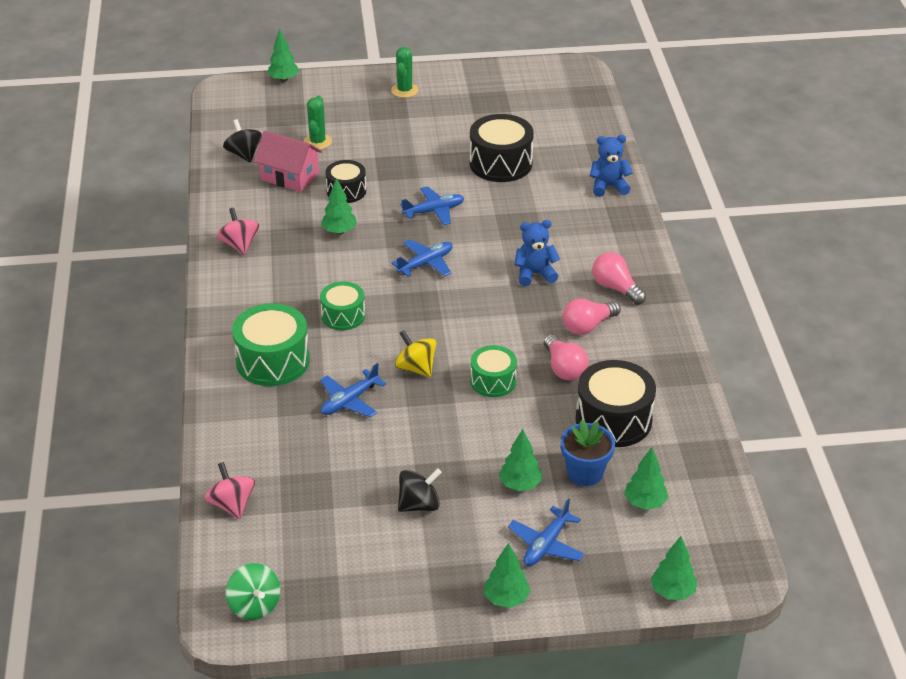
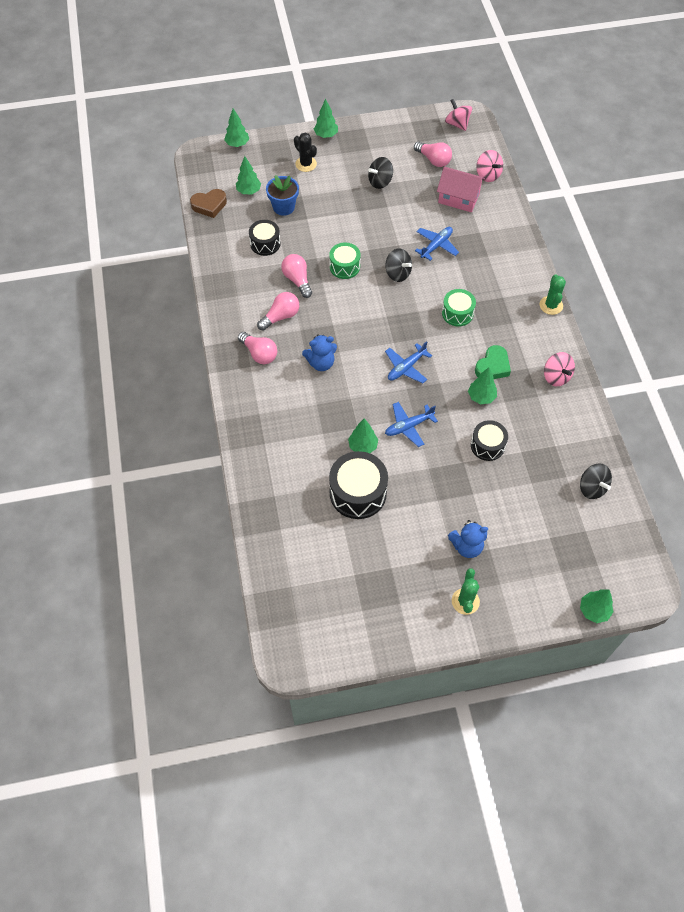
camera: 175 degrees right, 20 degrees up
(254, 605) = (457, 124): green spinning top -> pink spinning top
(273, 361) = (495, 272): green drum -> none
(289, 177) = (541, 460): pink house -> pink house (458, 198)
(315, 259) = (492, 366): none -> green heart
(317, 142) = (530, 510): green cactus -> green cactus (551, 305)
(318, 537) = (433, 160): none -> pink light bulb
(416, 368) = (397, 273): yellow spinning top -> black spinning top
(520, 485) = (322, 197): green tree -> green tree (363, 446)
(546, 545) = (306, 164): blue plane -> black cactus
(608, 187) = (261, 468): blue teddy bear -> blue teddy bear (467, 546)
(613, 420) = (265, 244): black drum -> black drum, size x0.62
(709, 484) = (209, 205): none -> brown heart

